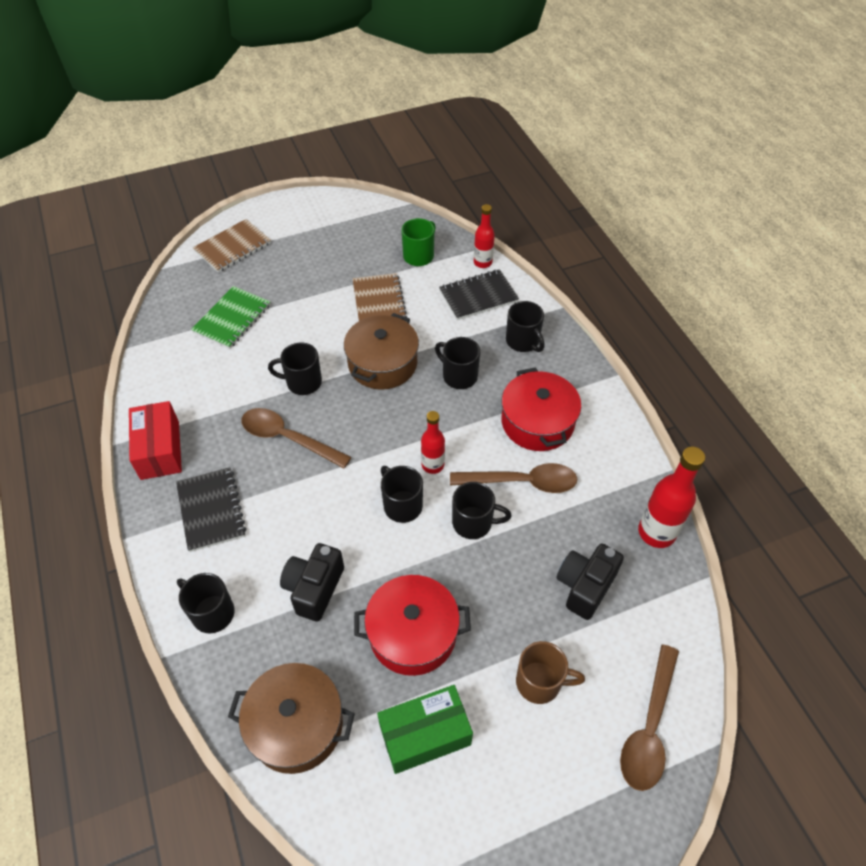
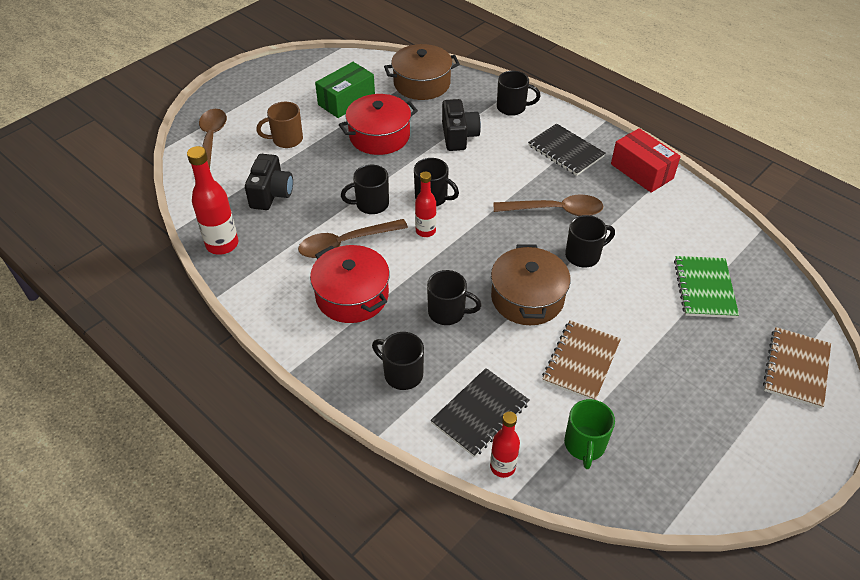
camera: 155 degrees right, 5 degrees down
(379, 303) = (581, 362): brown notebook -> brown notebook turned 60 degrees clockwise

